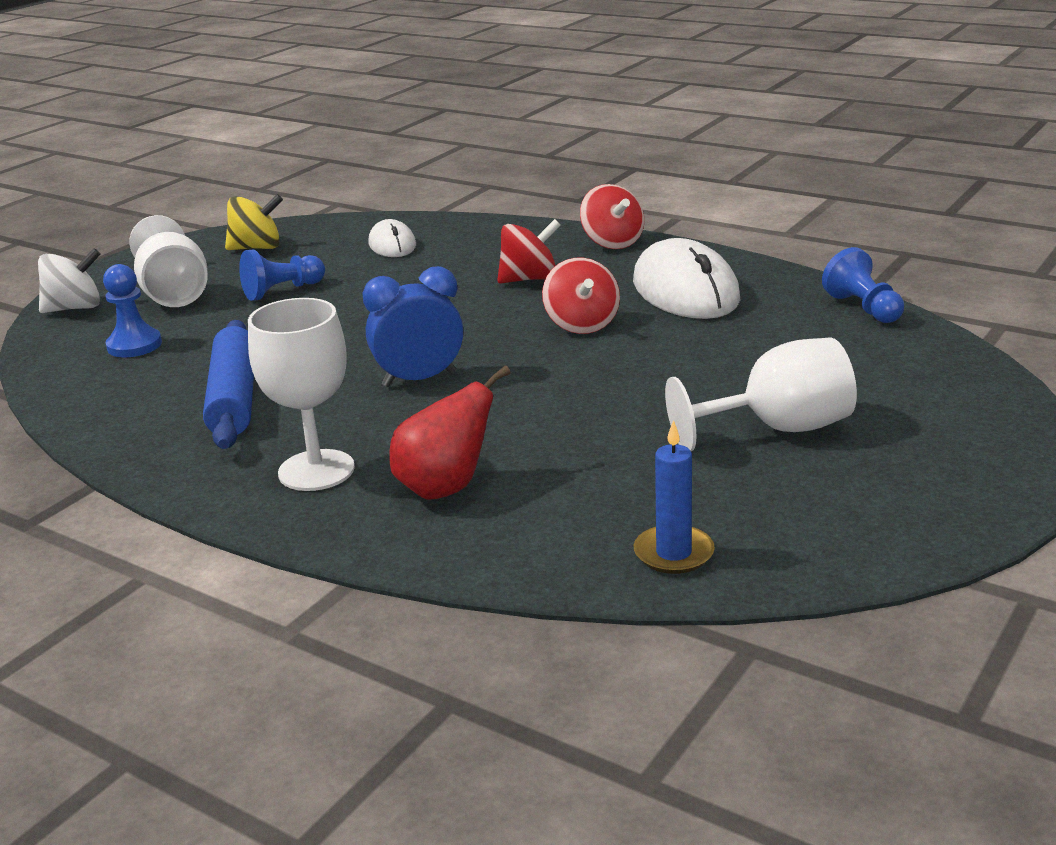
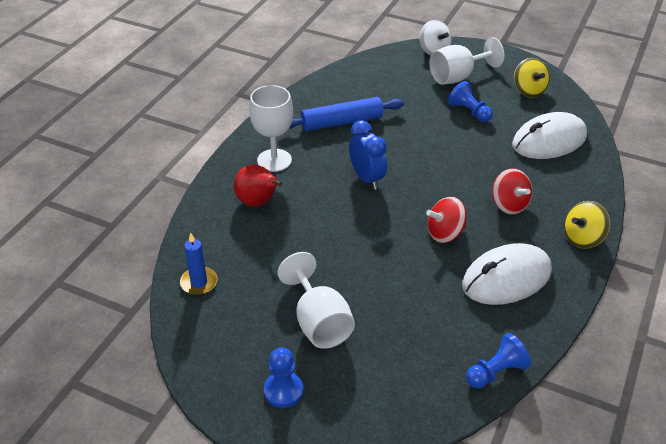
camera: 80 degrees right, 15 degrees up
(134, 345) = (394, 79): blue pawn -> blue pawn (283, 391)
(392, 245) = (549, 140): white mouse -> white mouse, size x1.81
(612, 243) = (582, 238): red spinning top -> yellow spinning top

